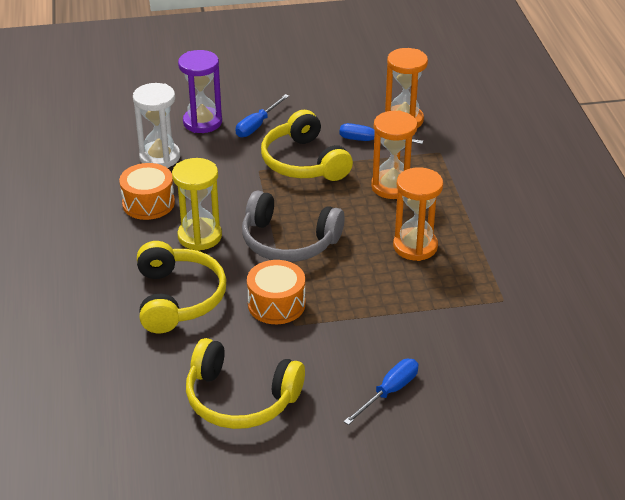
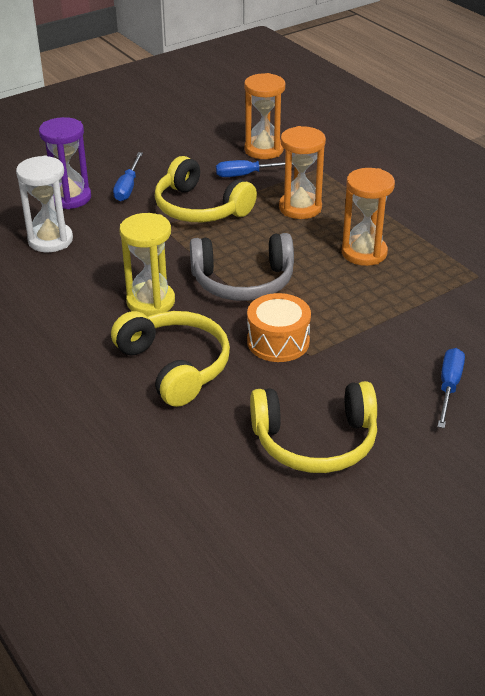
camera: 25 degrees left, 0 degrees up
(148, 203) = (72, 285): orange drum -> none

